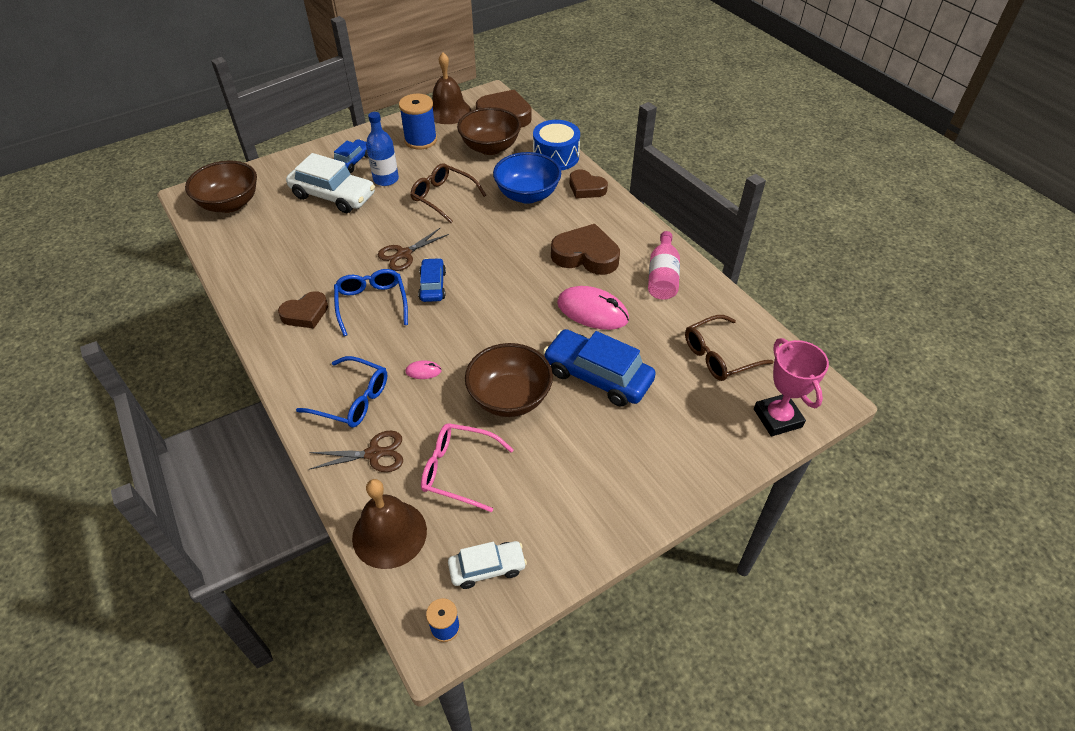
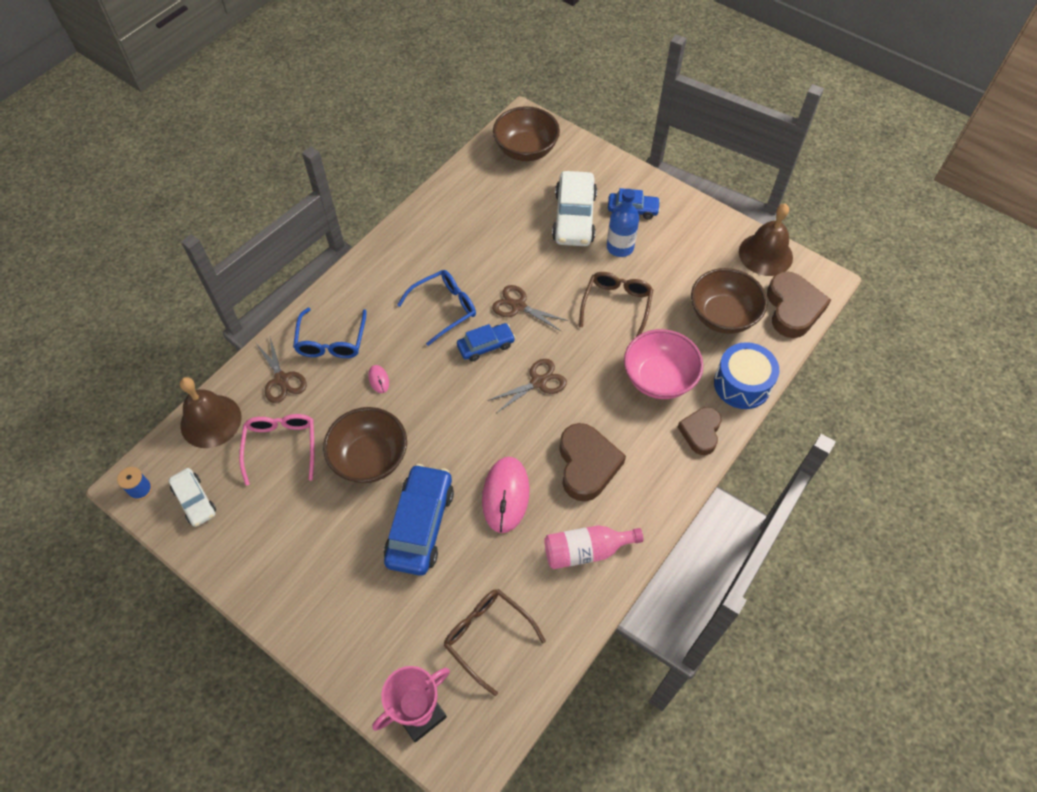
camera: 70 degrees right, 10 degrees up
(305, 314) = (414, 266): brown heart -> none
(420, 140) = (699, 250): blue spool -> none
(491, 262) = (538, 382): none -> brown scissors
(527, 195) = (659, 378): blue bowl -> pink bowl

